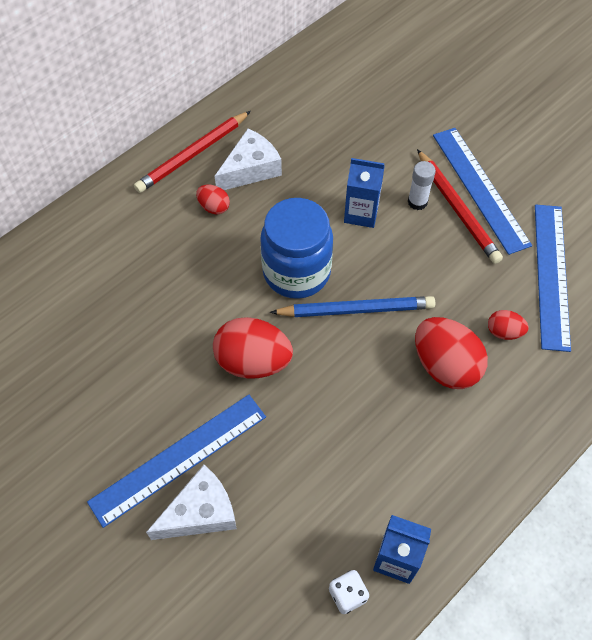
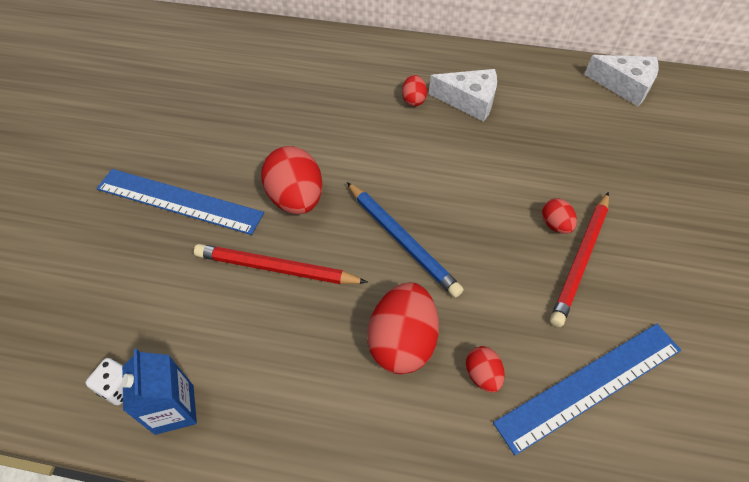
camera: 55 degrees right, 5 degrees down
(192, 155) = (447, 64): red pencil -> red pencil (276, 268)
(201, 512) = (141, 240): white cheese -> white cheese (624, 86)
(296, 272) = (402, 180): blue jar -> none
(361, 213) = (501, 191): blue carton -> none
(417, 202) = (555, 225): white glue stick -> red egg
(480, 188) = (623, 266): blue ruler -> none

